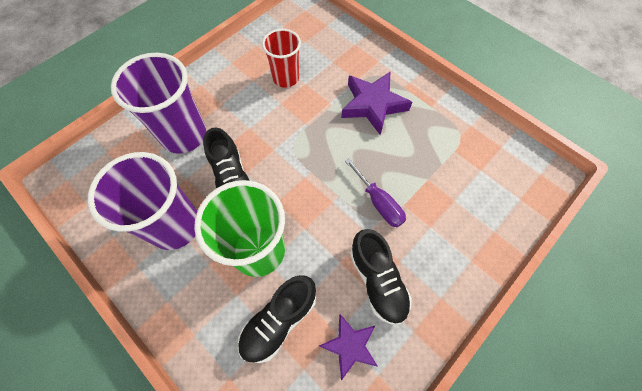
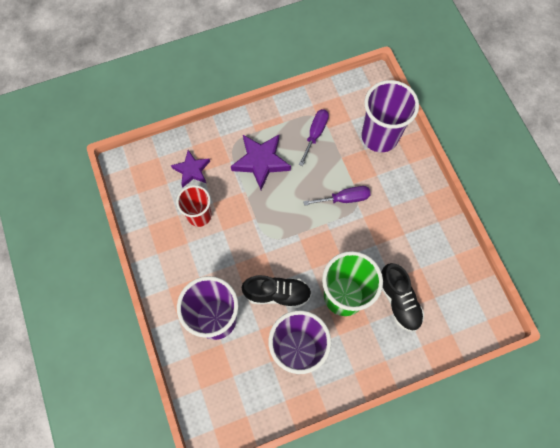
camera: 65 degrees left, 5 degrees up
(349, 345) = (431, 263): purple star -> purple star (192, 170)
(377, 280) = (398, 227): black shoe -> none
(438, 141) = (315, 134): none -> purple screwdriver
(483, 210) = (379, 136): none -> purple cup

